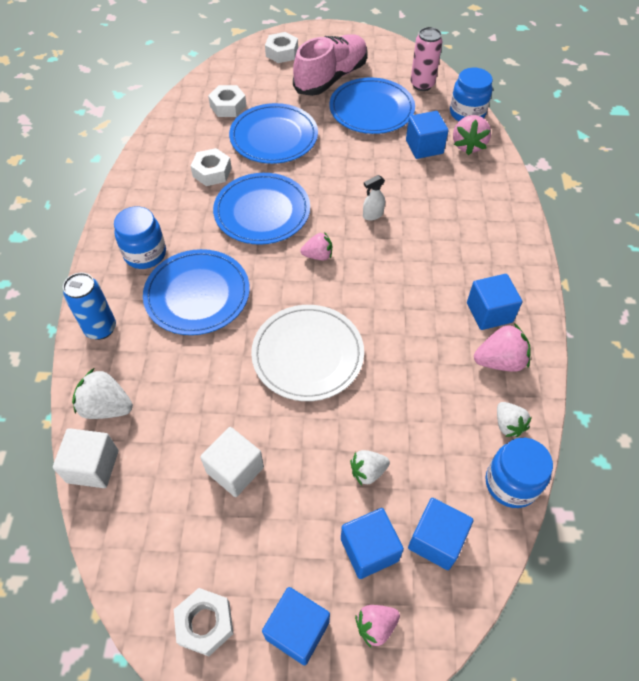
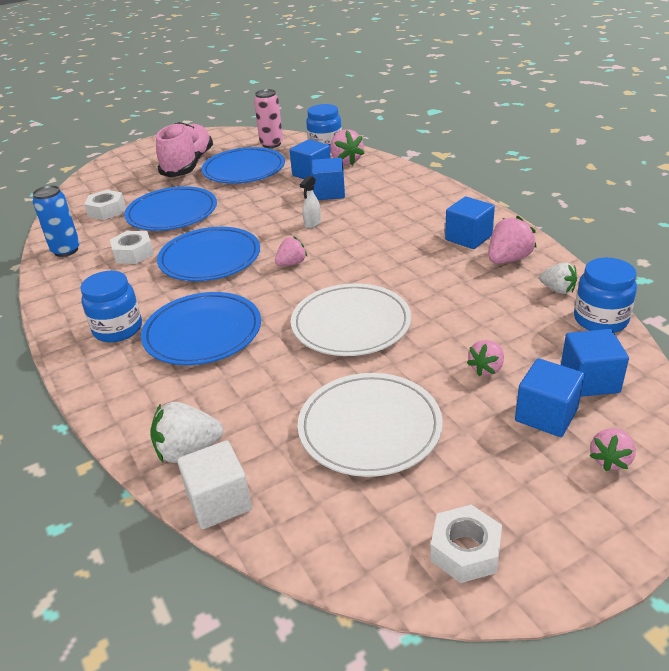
camera: 30 degrees left, 20 degrees down
(101, 328) = (121, 399): blue can -> blue can (66, 250)
(235, 470) = (369, 427): white cube -> white plate
(282, 53) = (126, 165): white nut -> none
(297, 630) = (552, 502): blue cube -> blue cube (329, 193)
(368, 471) = (486, 368): white strawberry -> pink strawberry

